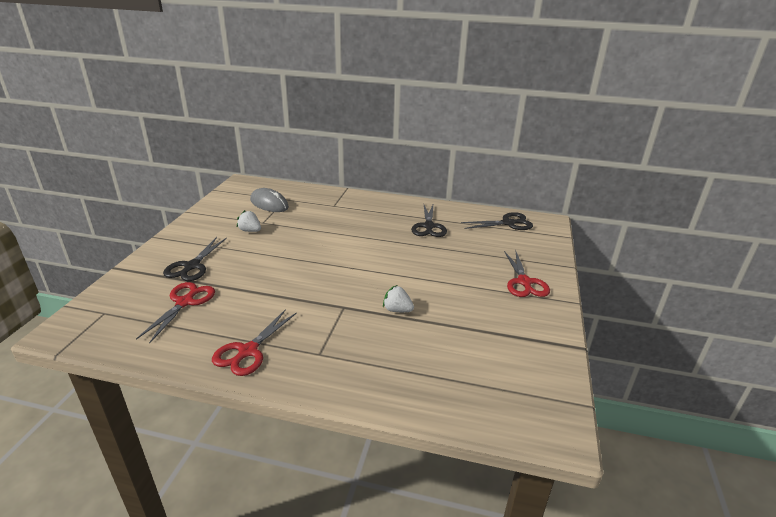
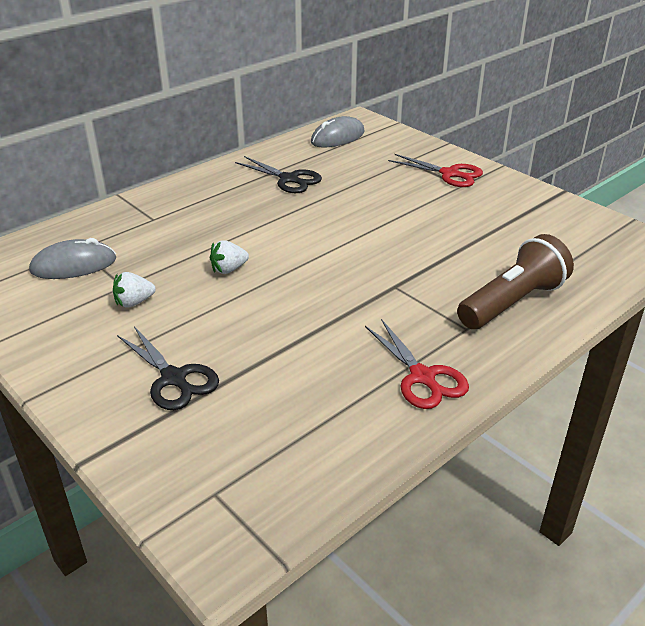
camera: 55 degrees left, 5 degrees up
(185, 302) = (265, 405): red scissors -> none
(372, 366) = (512, 302): none -> brown flashlight
(397, 310) = (431, 256): white strawberry -> white strawberry (229, 269)
(508, 223) = (337, 137): black scissors -> grey mouse

